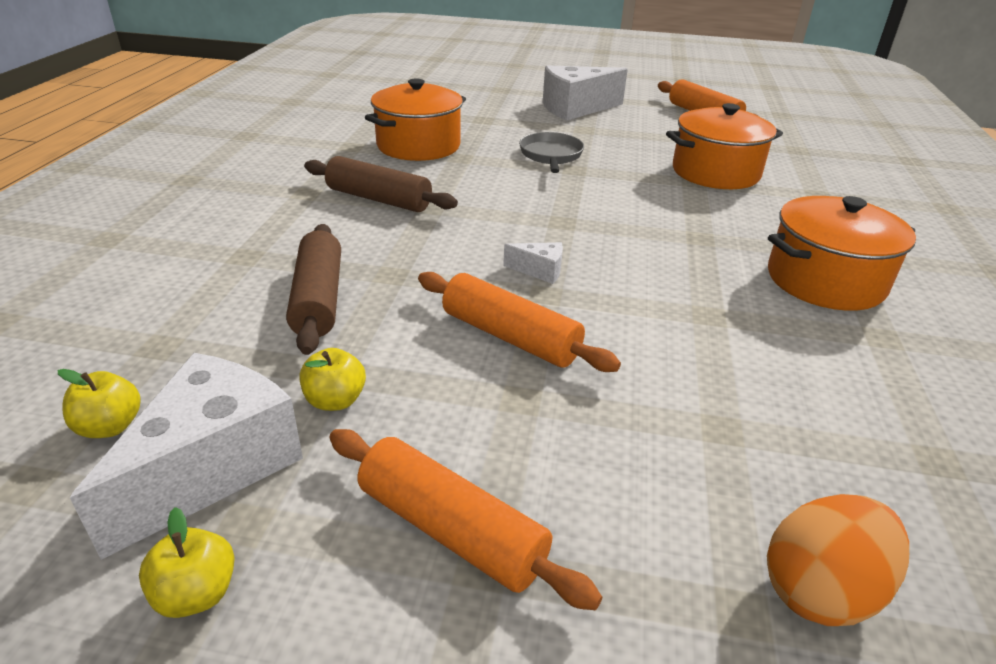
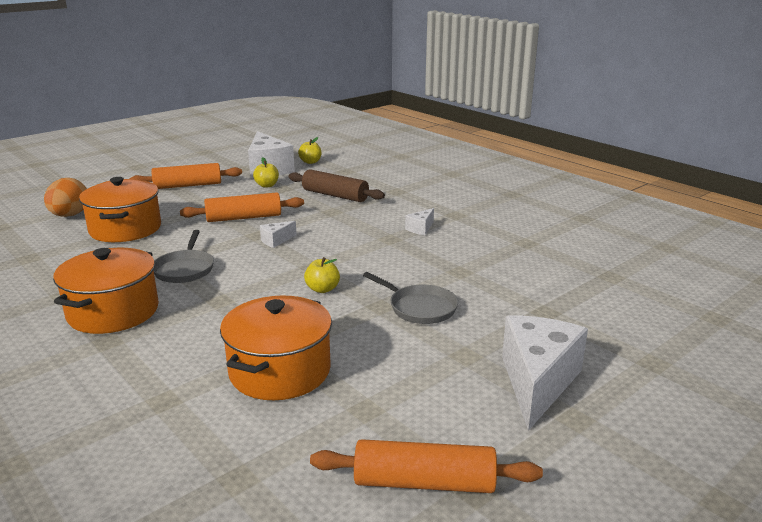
camera: 130 degrees right, 10 degrees down
(196, 594) = (229, 162): yellow apple -> yellow apple (322, 289)
(378, 199) = (421, 229): brown rolling pin -> white cheese
(418, 146) = (502, 264): orange pot -> orange pot (125, 229)
(698, 292) = (184, 269): none -> grey pan

